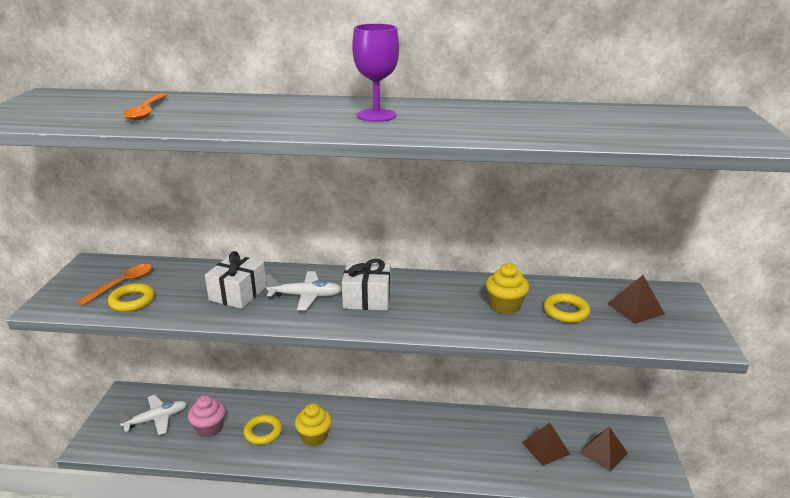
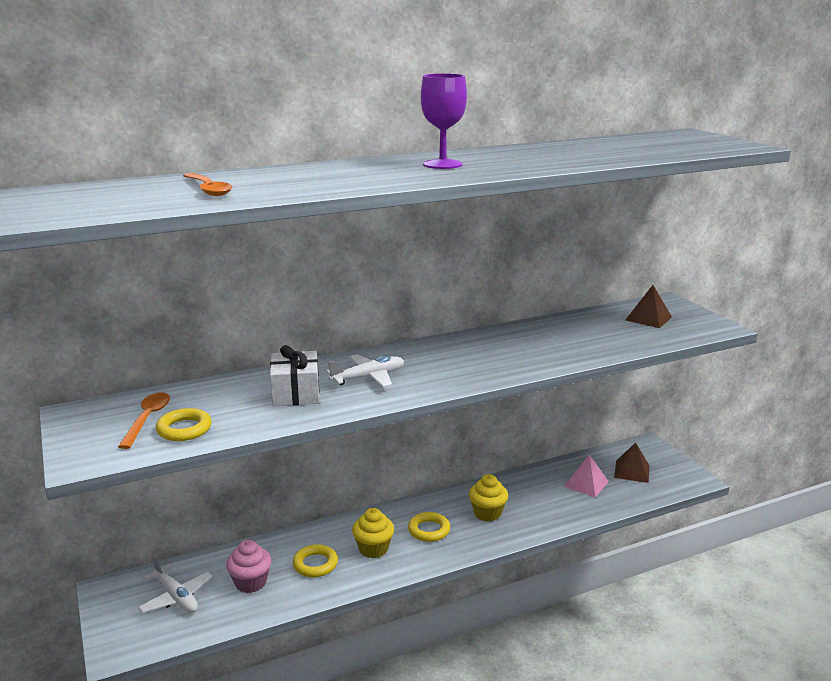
camera: 30 degrees left, 5 degrees down
(156, 419) = (176, 597): white plane -> white plane turned 105 degrees clockwise
(367, 298) = (429, 365): white gift -> none
(505, 305) = (552, 340): yellow cupcake -> yellow cupcake (487, 513)
(545, 448) = (586, 484): brown pyramid -> pink pyramid
(566, 311) = (602, 333): yellow ring -> yellow ring (429, 530)

